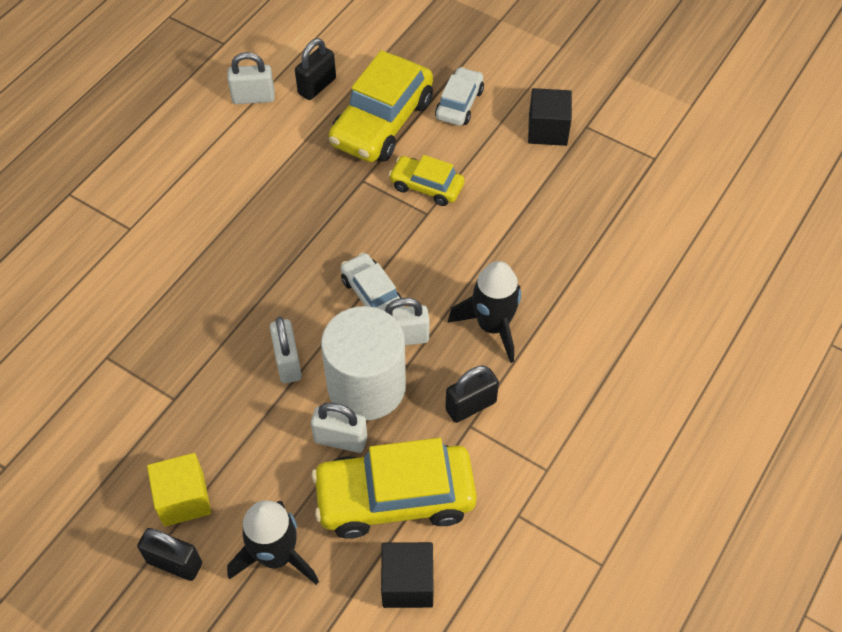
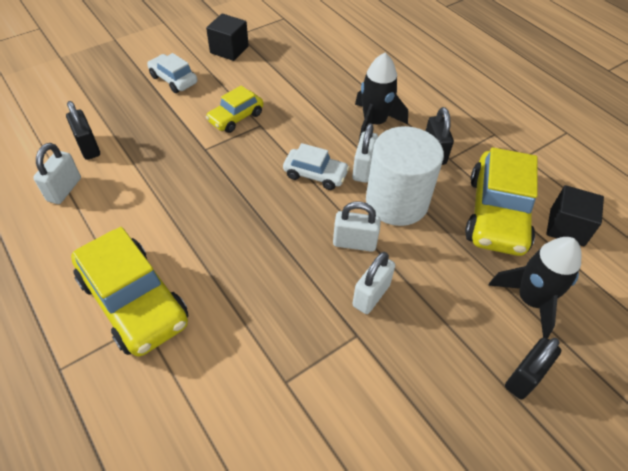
camera: 70 degrees left, 5 degrees down
(183, 499) = (463, 354): yellow cube -> none
(340, 440) = (438, 230): white padlock -> white padlock (371, 295)
(372, 294) = (315, 175): white car -> white car turned 150 degrees counterclockwise
(382, 122) = (157, 122): yellow car -> yellow car (134, 301)

